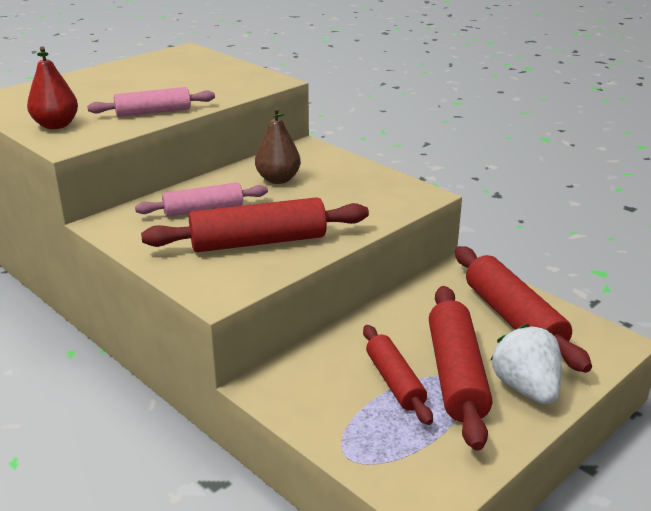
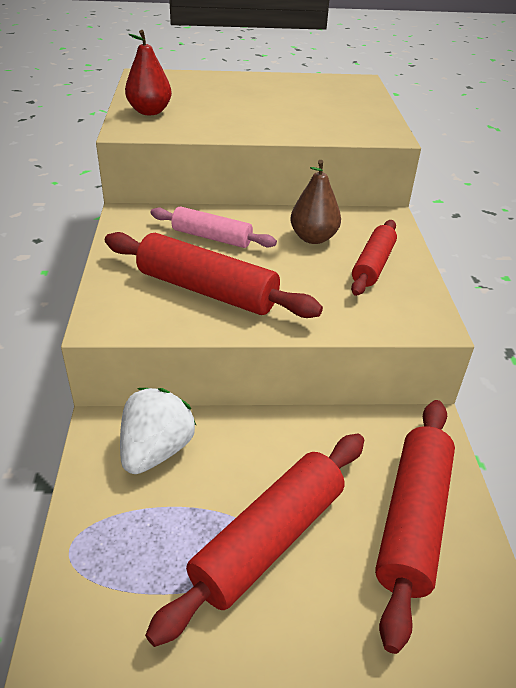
camera: 40 degrees right, 10 degrees up
(153, 112) = (235, 127): pink rolling pin -> none
(394, 382) = (205, 503): red rolling pin -> red rolling pin (373, 265)
(526, 388) = (317, 612): white strawberry -> white strawberry (156, 450)

